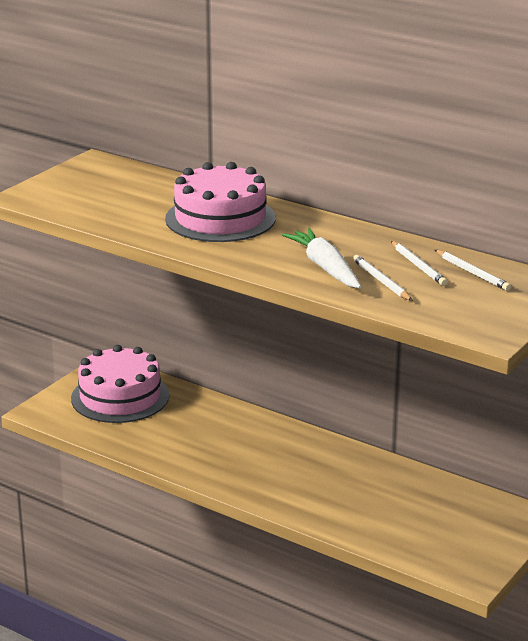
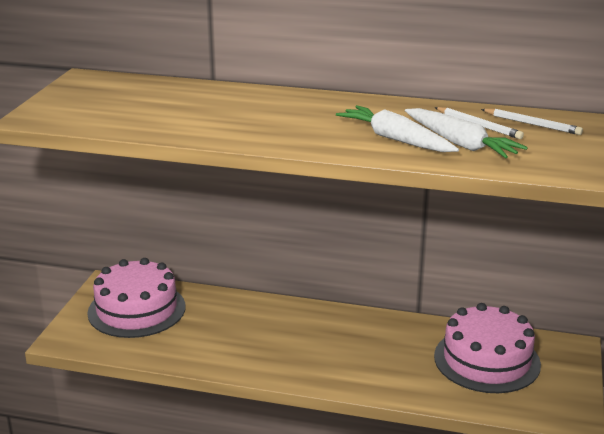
camera: 20 degrees left, 0 degrees up
(220, 218) = (253, 111): pink cake -> pink cake (487, 360)
(381, 281) = (460, 143): white pencil -> white carrot

